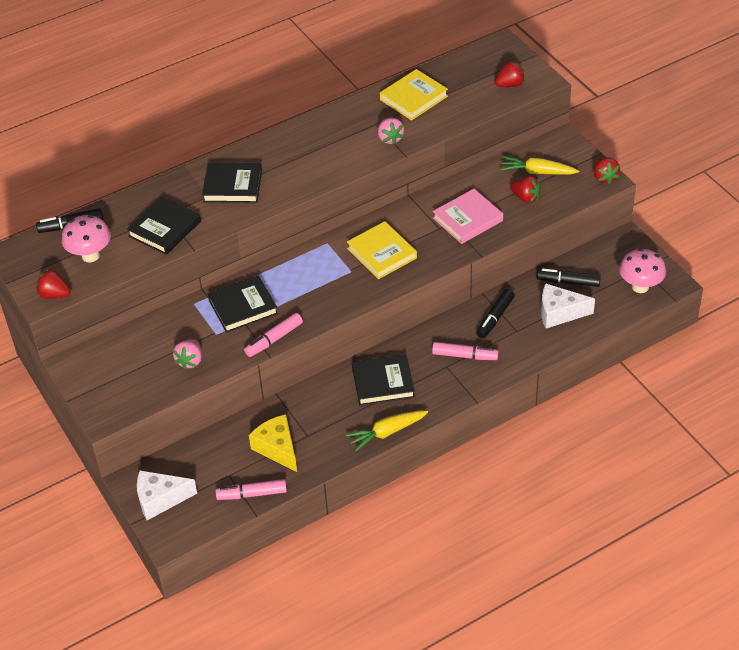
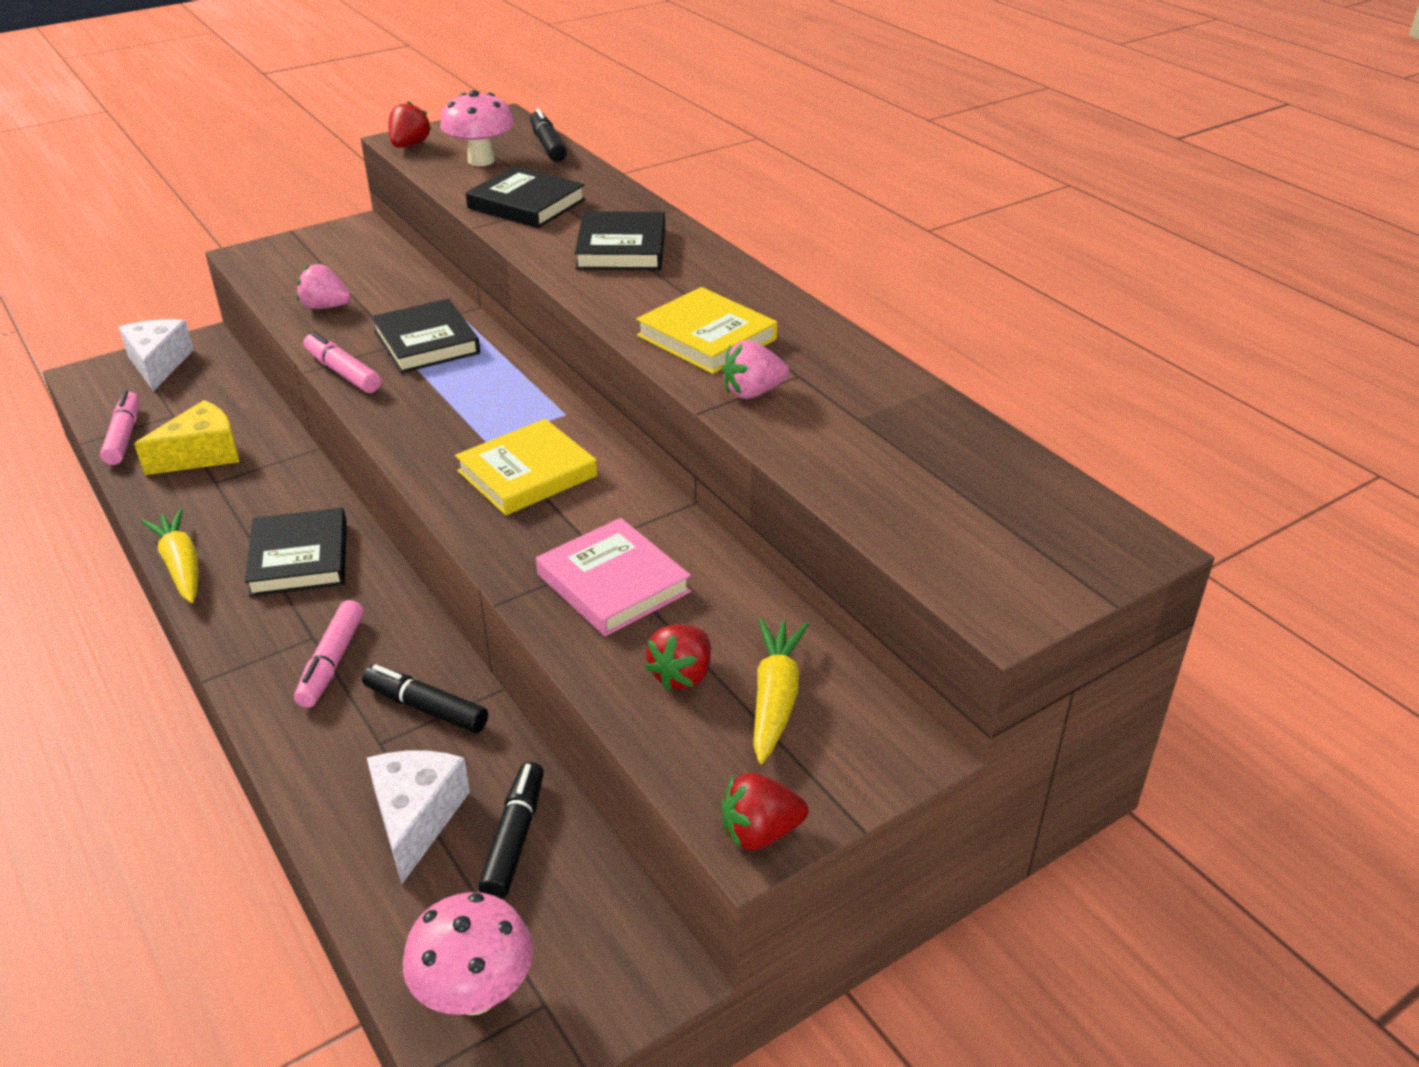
camera: 85 degrees right, 10 degrees down
(413, 98) = (891, 418): yellow book -> yellow book (707, 337)
(510, 85) = (972, 556): red strawberry -> none

